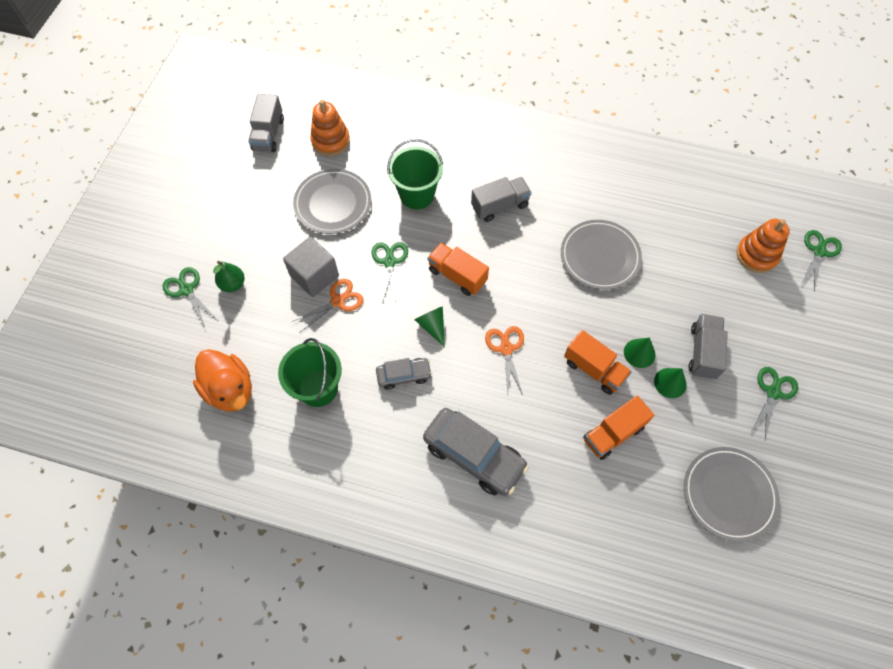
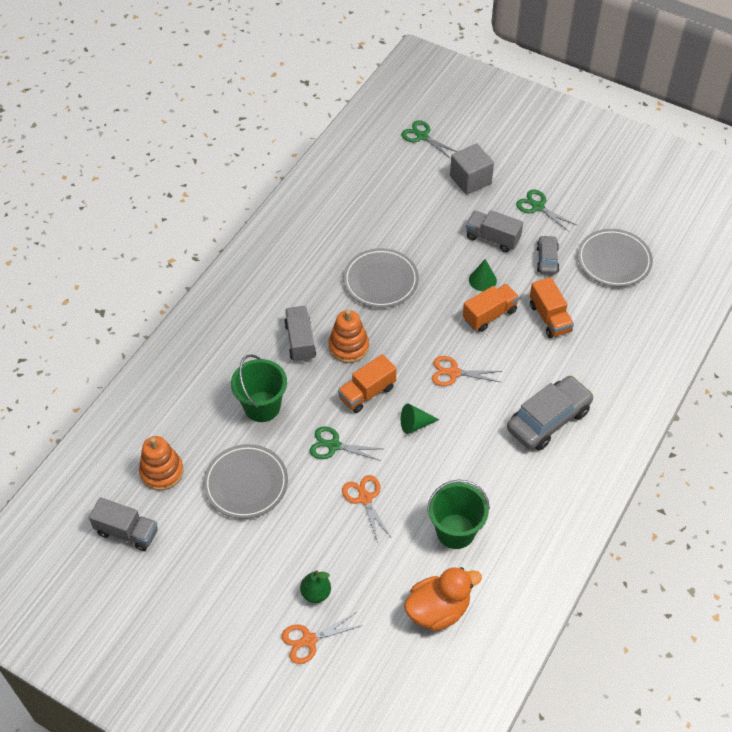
camera: 75 degrees left, 10 degrees down
(187, 290) = (309, 640): green scissors -> orange scissors
(314, 276) = (329, 515): grey cube -> grey cube (470, 180)
(404, 375) = (460, 457): grey car -> grey car (547, 259)
(670, 383) = (514, 268): green cone -> none
(756, 255) = (413, 175): orange stacking toy -> orange stacking toy (348, 347)

